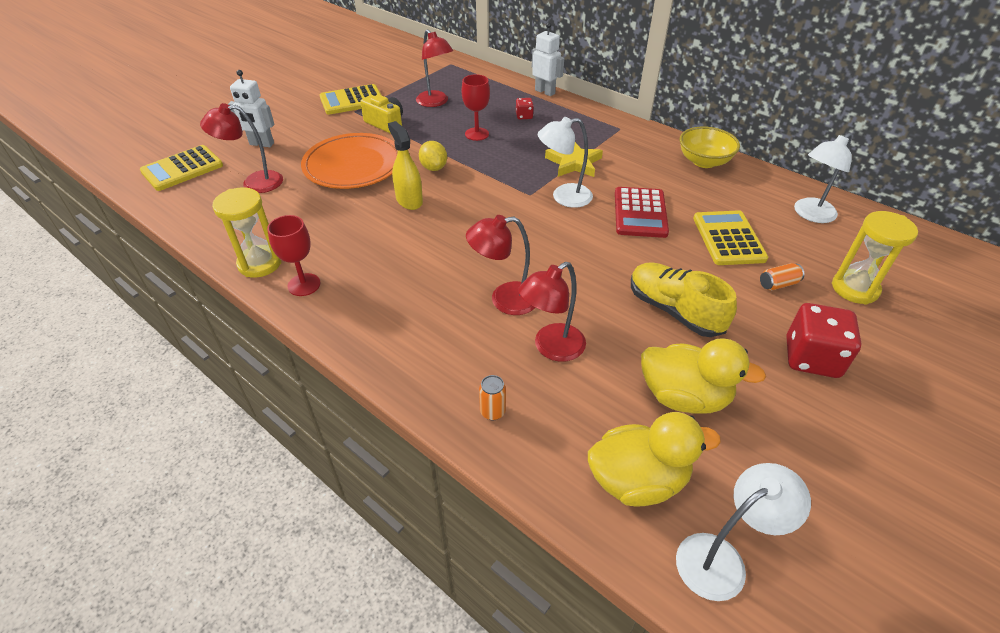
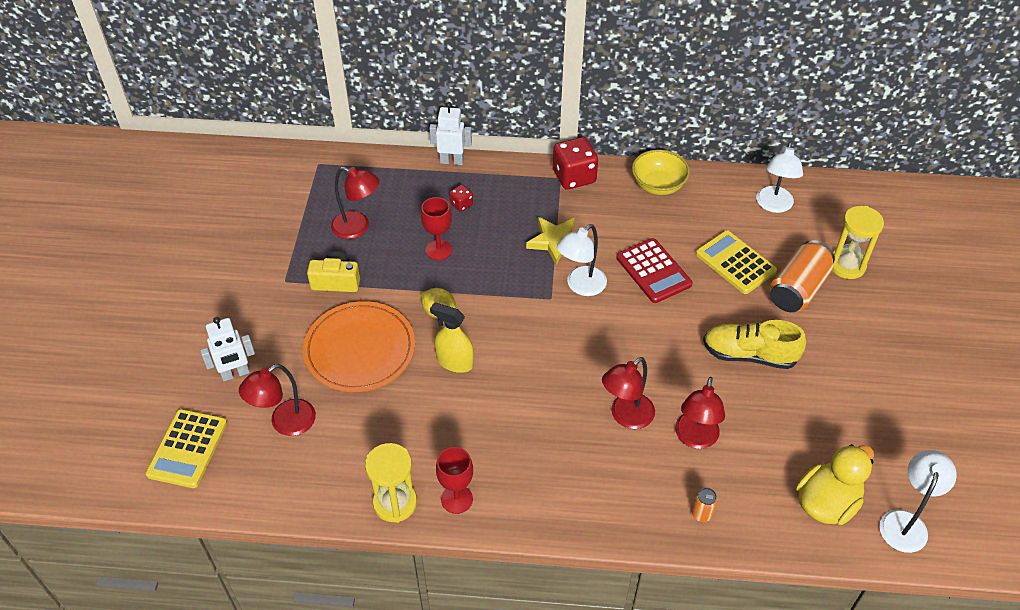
camera: 35 degrees left, 5 degrees up
(352, 100) = (267, 267): yellow calculator -> none
(684, 397) = (807, 424): yellow duck -> none
(778, 284) = (797, 289): orange can -> orange can, size x2.24
(811, 358) = (858, 344): red dice -> red dice (574, 177)

